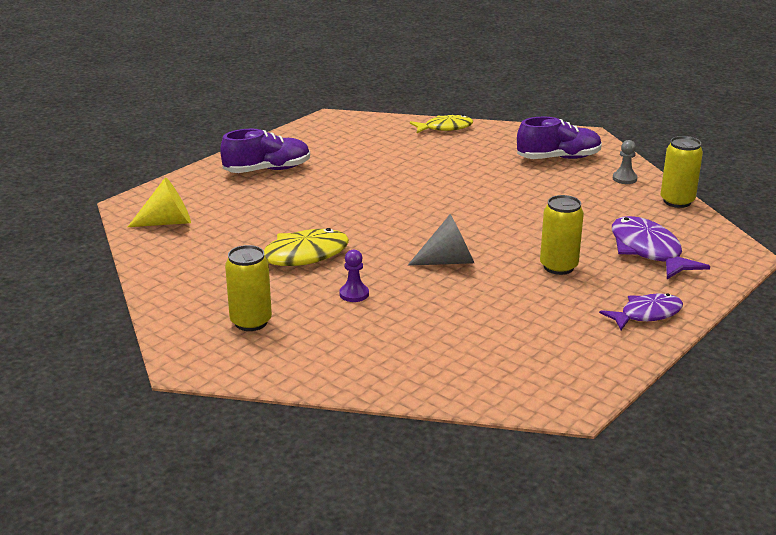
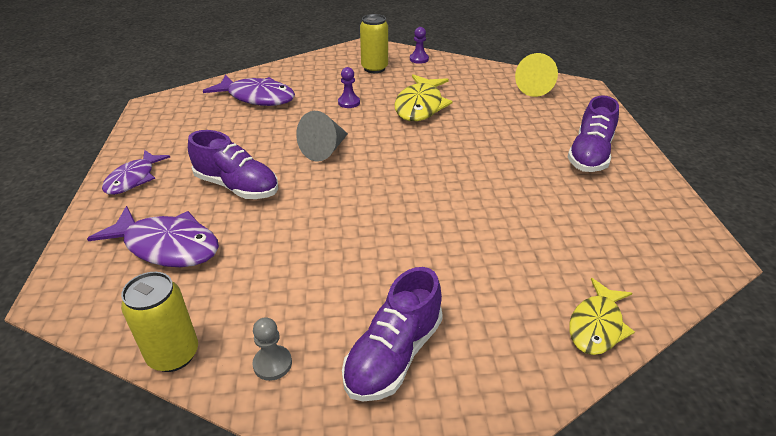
camera: 135 degrees right, 10 degrees up
(181, 308) = (419, 59): none -> purple pawn
(436, 350) = (257, 97): none -> purple fish
(558, 267) = (237, 186): yellow can -> purple shoe

